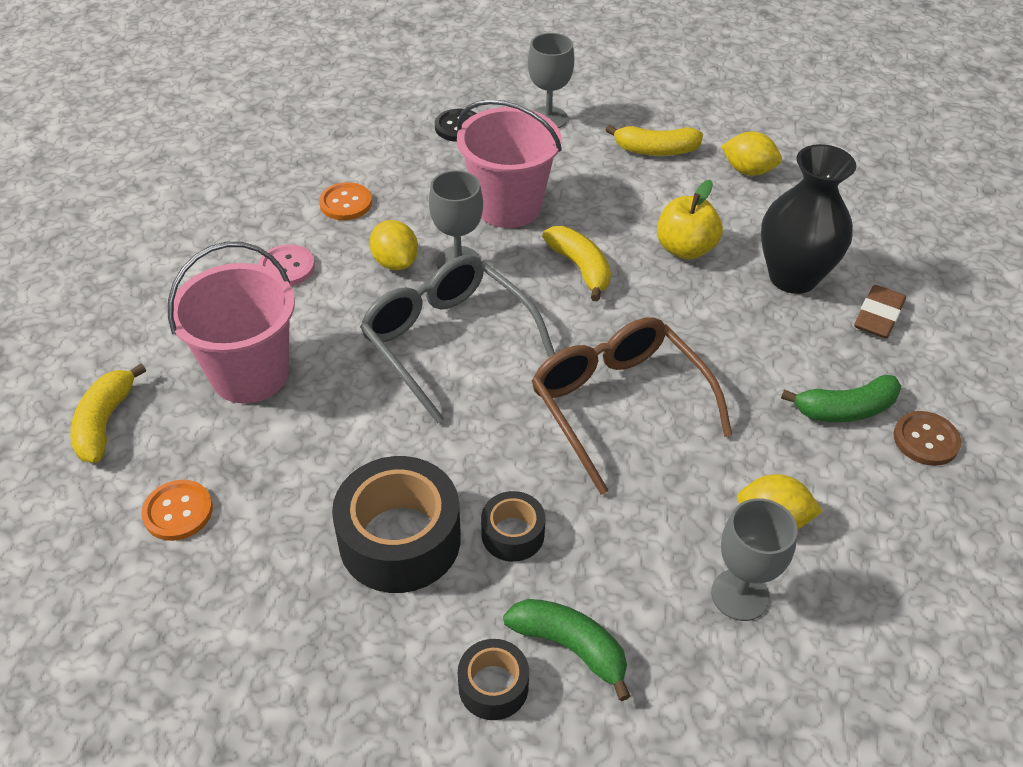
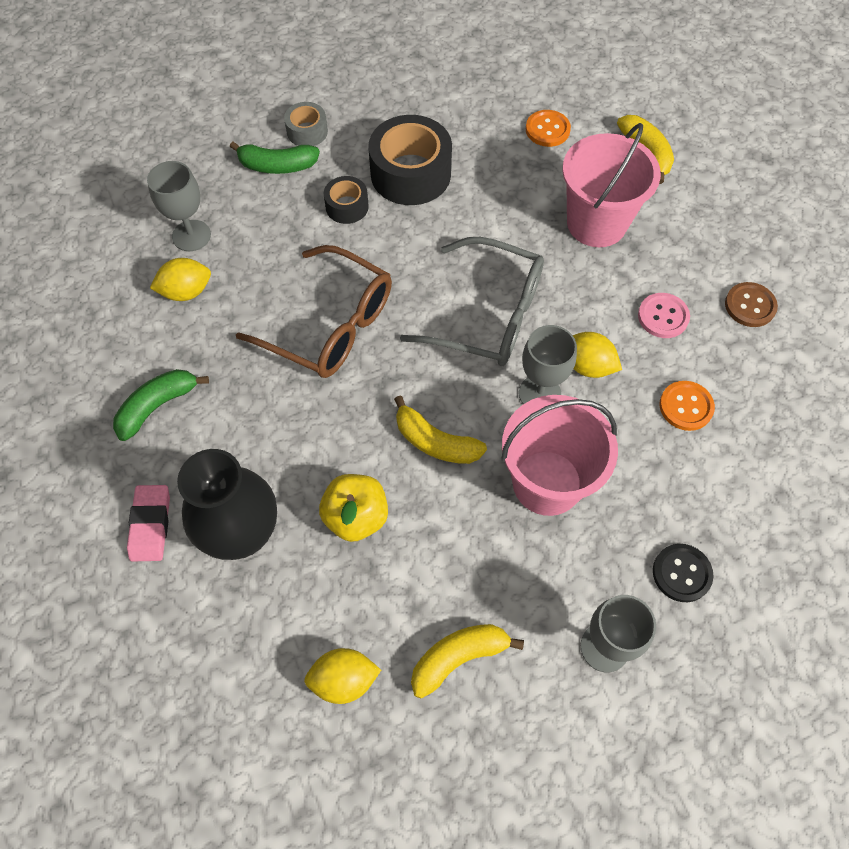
camera: 150 degrees right, 15 degrees up
(493, 686) = (307, 131): black tape -> grey tape
(878, 316) = (150, 525): brown eraser -> pink eraser
(925, 440) = (88, 409): brown button -> brown button (750, 306)

